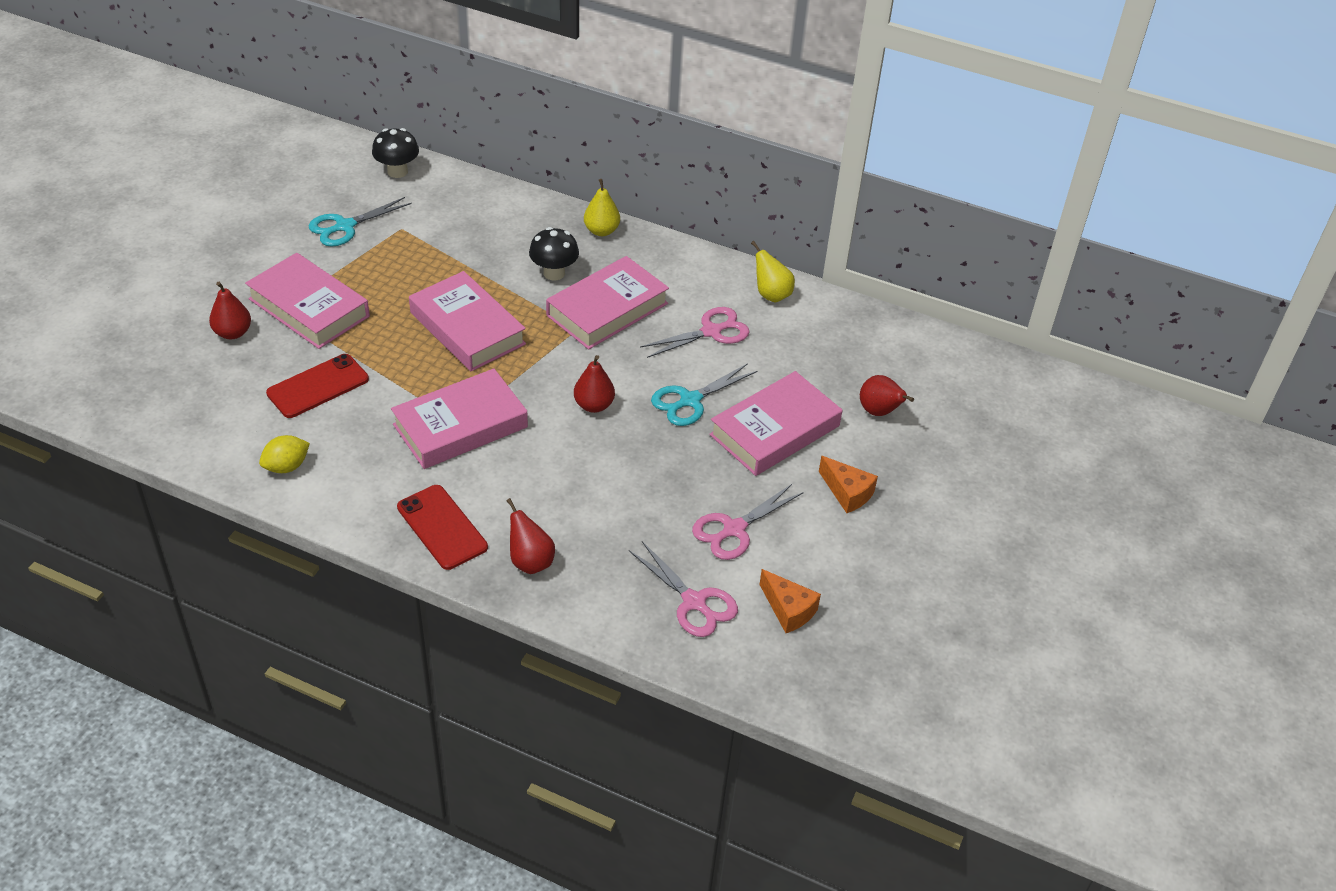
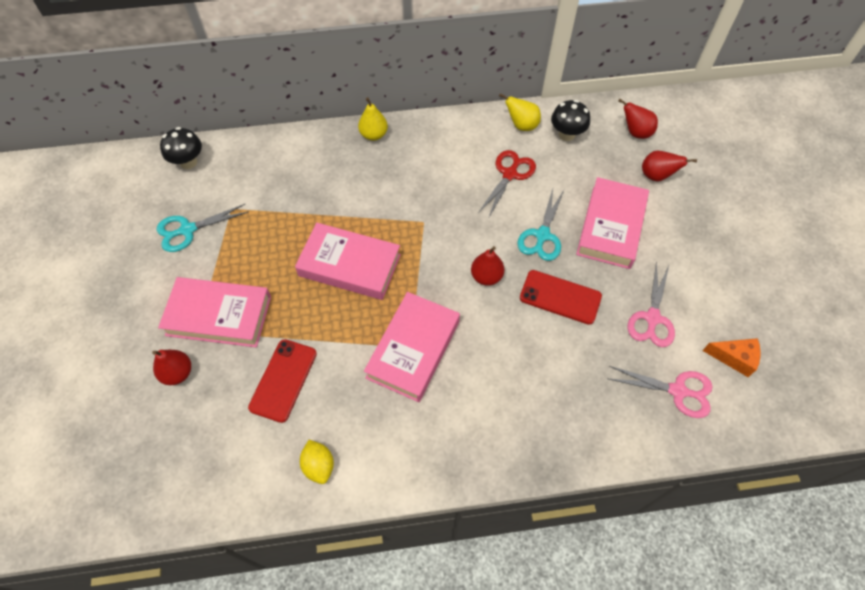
camera: 30 degrees left, 15 degrees up
(286, 466) = (319, 465): yellow lemon -> yellow lemon turned 45 degrees counterclockwise
(345, 226) = (187, 230): turquoise scissors -> turquoise scissors turned 45 degrees clockwise
(442, 527) = (472, 442): red phone -> red phone (560, 297)
(530, 561) = (553, 430): red pear -> red pear (635, 132)
(554, 273) = (370, 186): black mushroom -> black mushroom (566, 134)
(607, 309) = (430, 195): pink book -> none
(711, 331) = (510, 174): pink scissors -> red scissors
(847, 493) = (690, 247): orange cheese -> none

